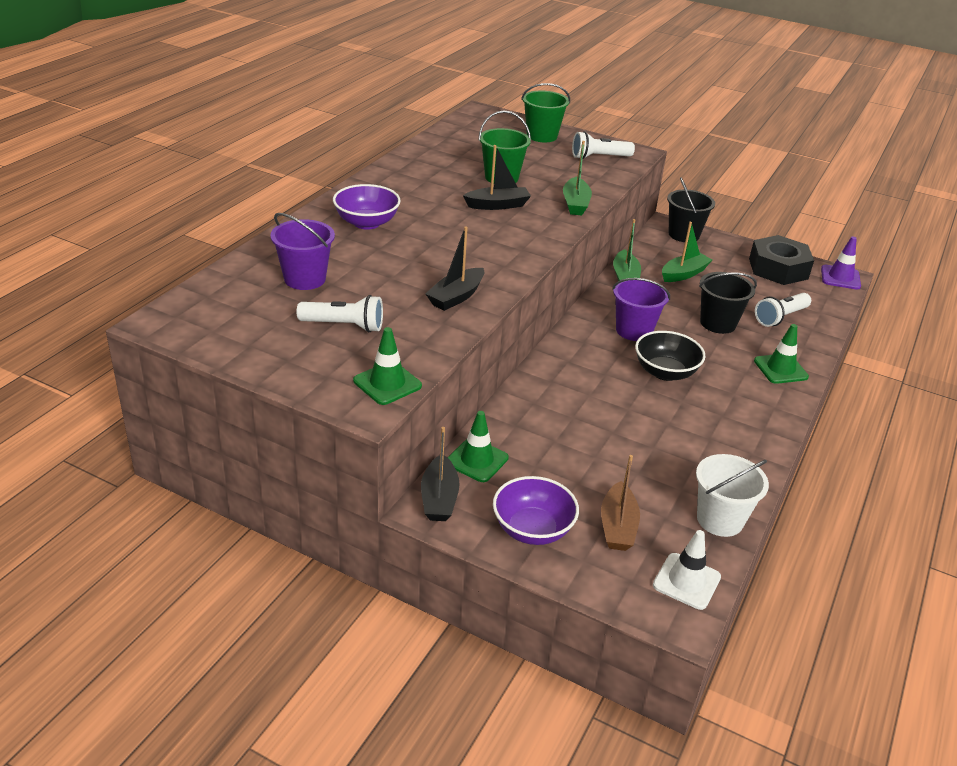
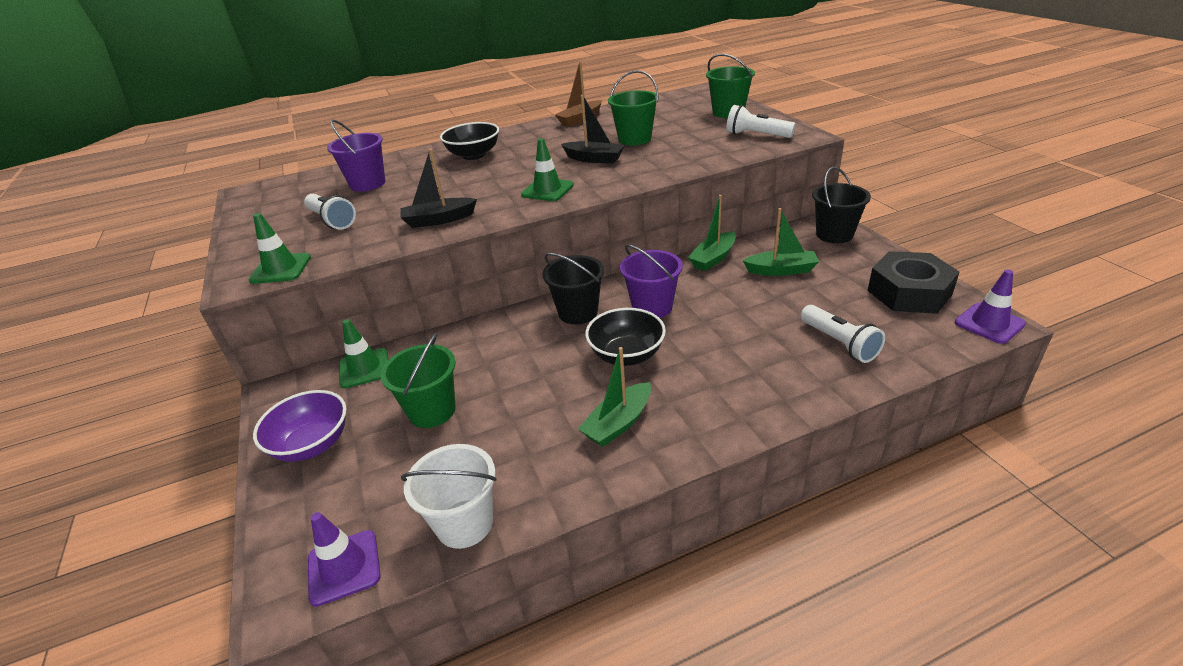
camera: 45 degrees right, 0 degrees up
(366, 223) = (474, 155): purple bowl -> black bowl
(439, 498) = (297, 386): black boat -> none
(575, 204) = (666, 169): green boat -> green boat (618, 423)
(587, 466) = (432, 411): none -> green bucket
(617, 526) = (372, 478): brown boat -> brown boat (580, 120)
(686, 581) = (344, 567): white traffic cone -> purple traffic cone
(718, 323) = (752, 327): black bucket -> black bucket (578, 312)
(780, 317) = (839, 343): white flashlight -> white flashlight turned 120 degrees counterclockwise
(780, 369) = (761, 397): green traffic cone -> green traffic cone (547, 190)

